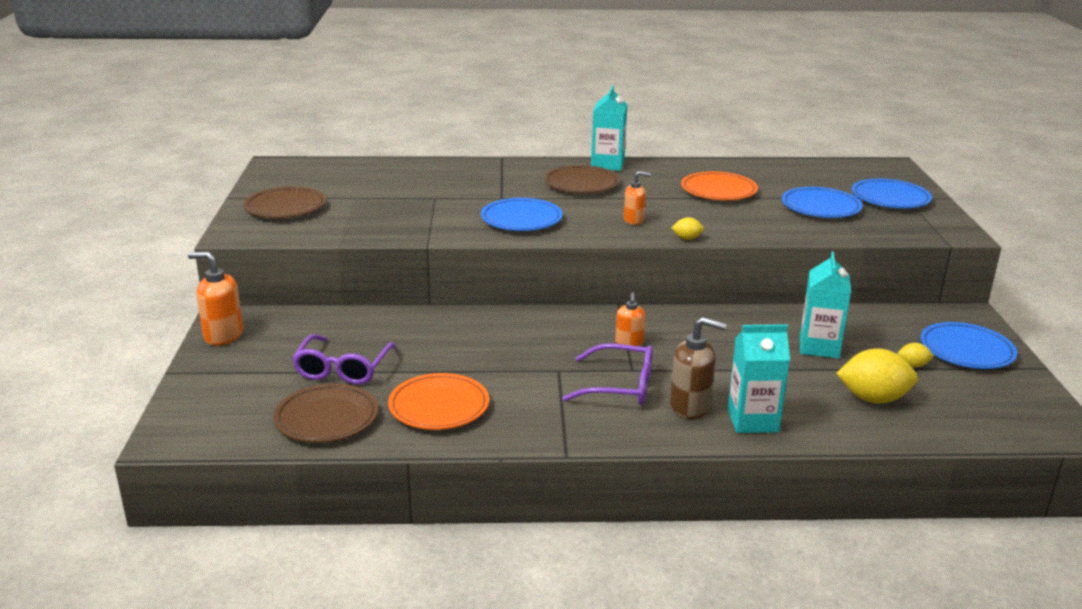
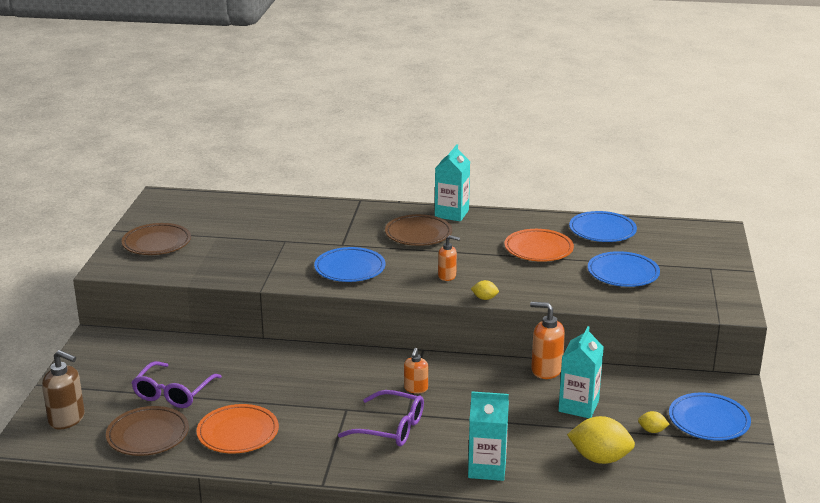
camera: 10 degrees right, 0 degrees up
(223, 336) = (88, 355): orange soap dispenser -> orange soap dispenser (546, 370)
(690, 407) = (441, 451): brown soap dispenser -> brown soap dispenser (67, 419)
(890, 199) = (694, 268): blue plate -> blue plate (602, 231)

